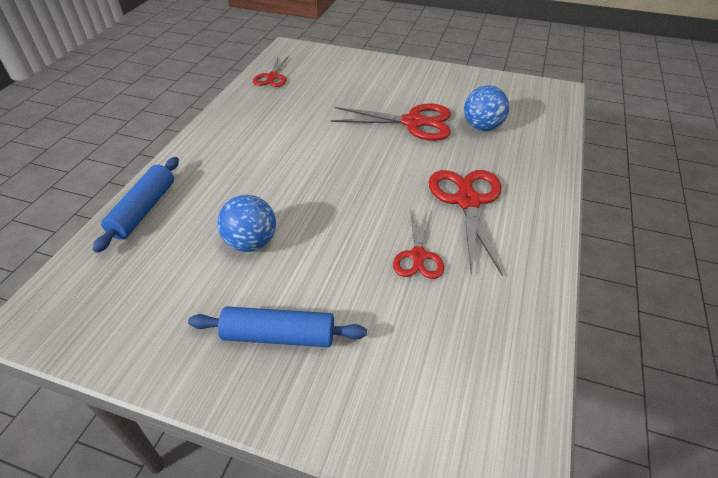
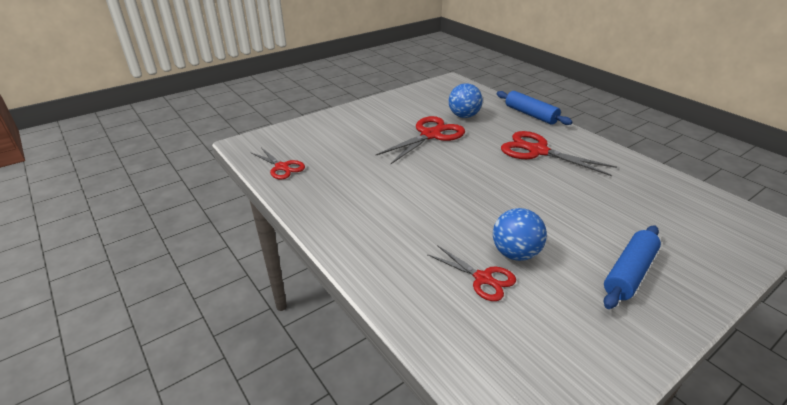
camera: 55 degrees left, 10 degrees down
(144, 210) = (416, 304): blue rolling pin -> blue rolling pin (530, 114)
(418, 256) = (579, 188): red scissors -> red scissors (483, 278)

